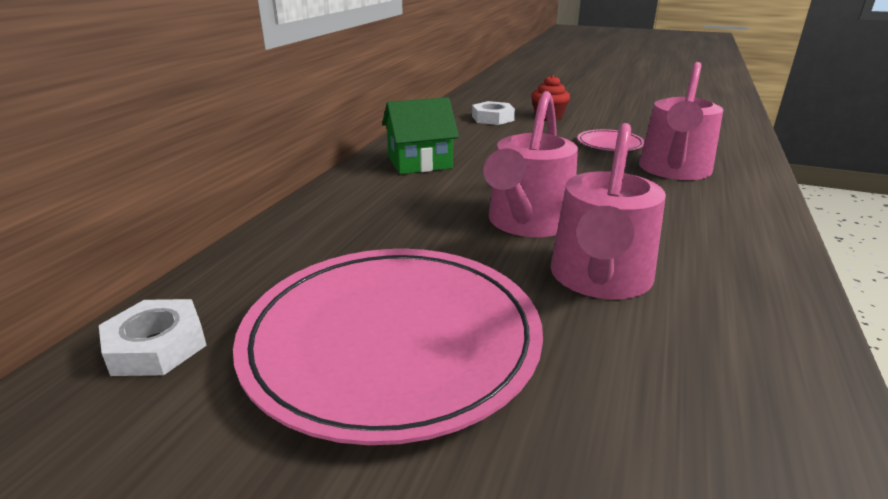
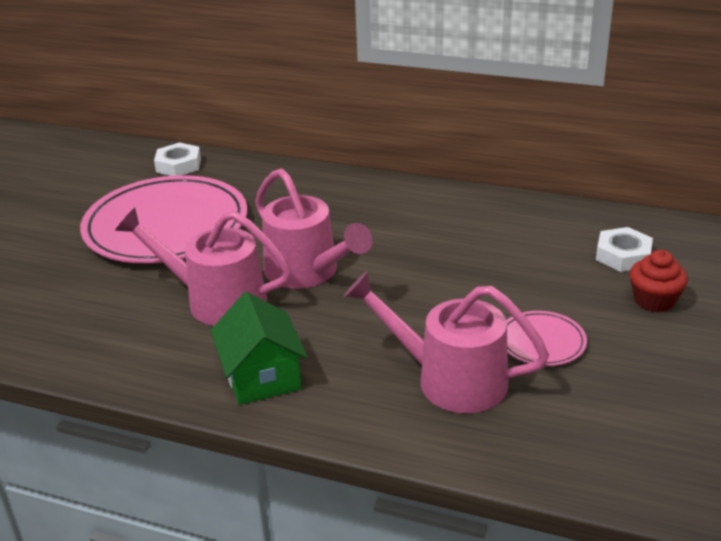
camera: 90 degrees right, 5 degrees up
(420, 162) = (446, 215): green house -> green house (262, 376)
(527, 224) = (308, 272): pink watering can -> pink watering can turned 150 degrees counterclockwise

